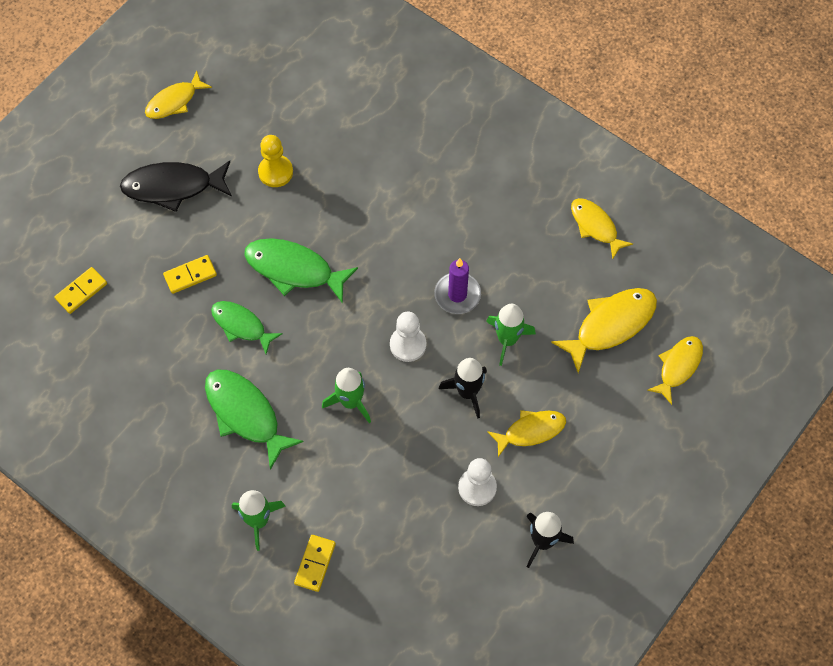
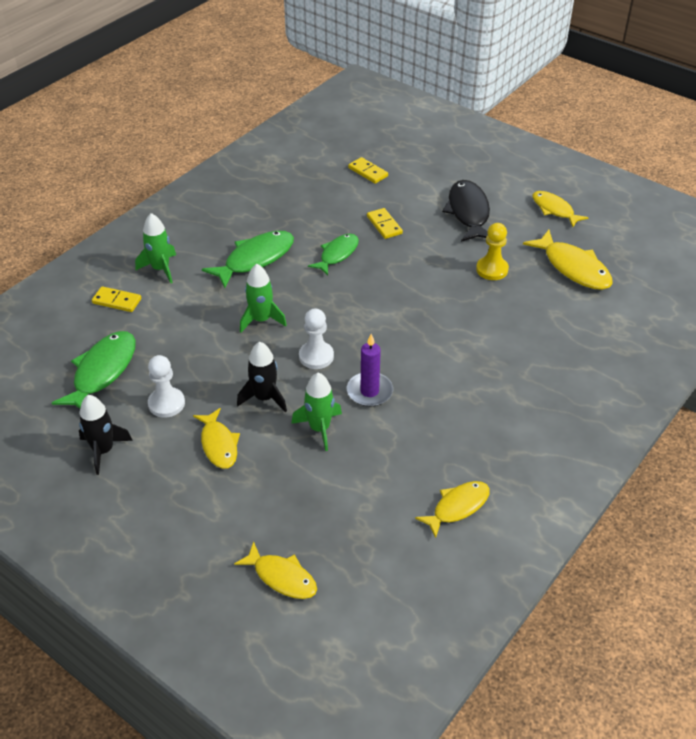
camera: 90 degrees right, 20 degrees down
(294, 269) = (392, 283): green fish -> green fish (102, 372)
(610, 325) = (334, 516): yellow fish -> yellow fish (573, 268)

